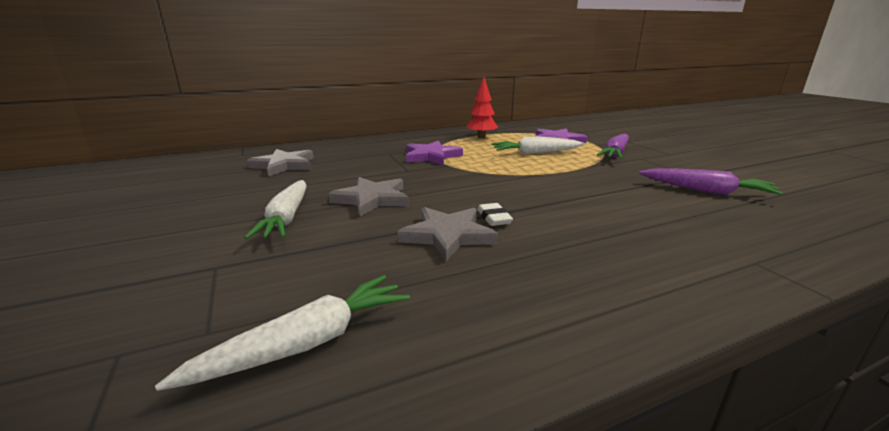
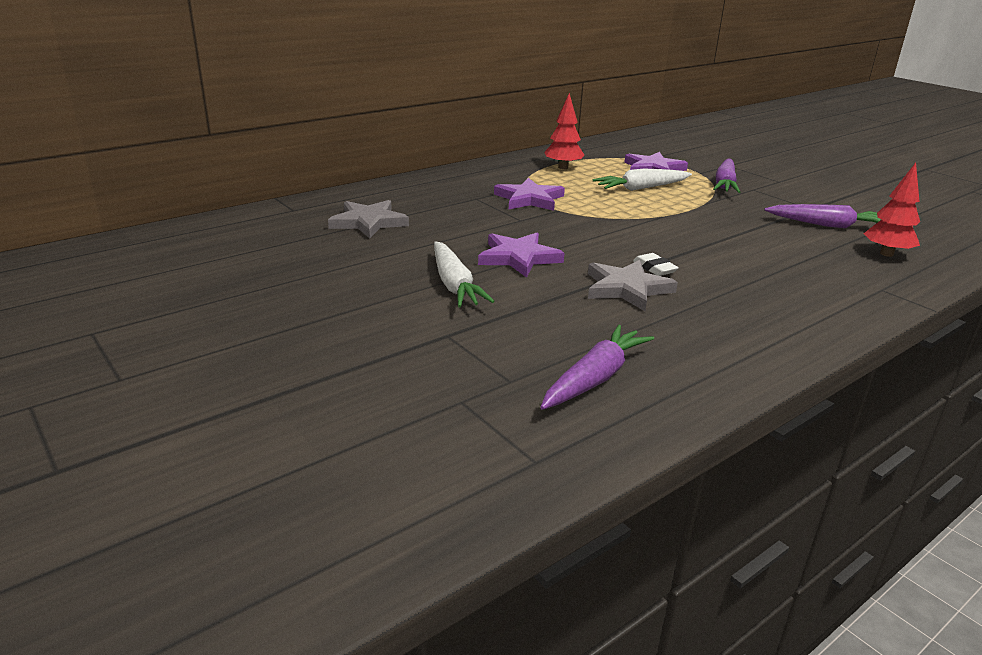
camera: 15 degrees left, 5 degrees up
(307, 343) = (595, 378): white carrot -> purple carrot
(372, 199) = (518, 258): grey star -> purple star
(769, 222) = (886, 254): none -> red tree

